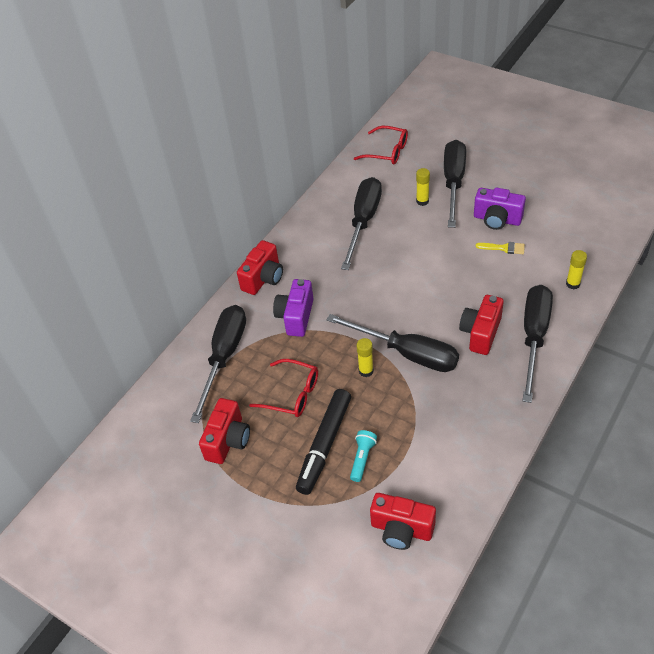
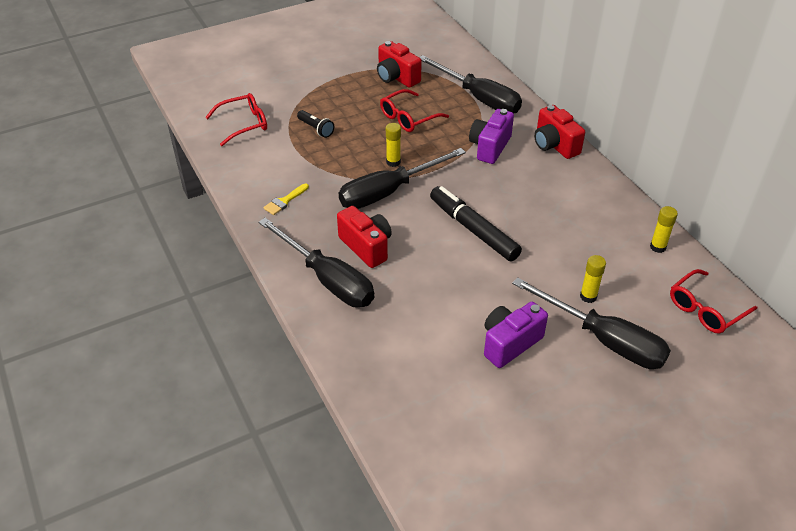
camera: 115 degrees right, 5 degrees down
(296, 317) = (490, 147): purple camera -> purple camera turned 105 degrees counterclockwise
(324, 445) = (346, 116): black marker -> black marker (473, 229)
(362, 458) = (316, 129): turquoise flashlight -> black flashlight
(363, 221) = (587, 237): black screwdriver -> none
(401, 529) = (244, 124): red camera -> red glasses
(504, 248) = (460, 323): yellow brush -> yellow brush (284, 201)
(573, 284) = (362, 349): yellow glue stick -> yellow glue stick (658, 247)

